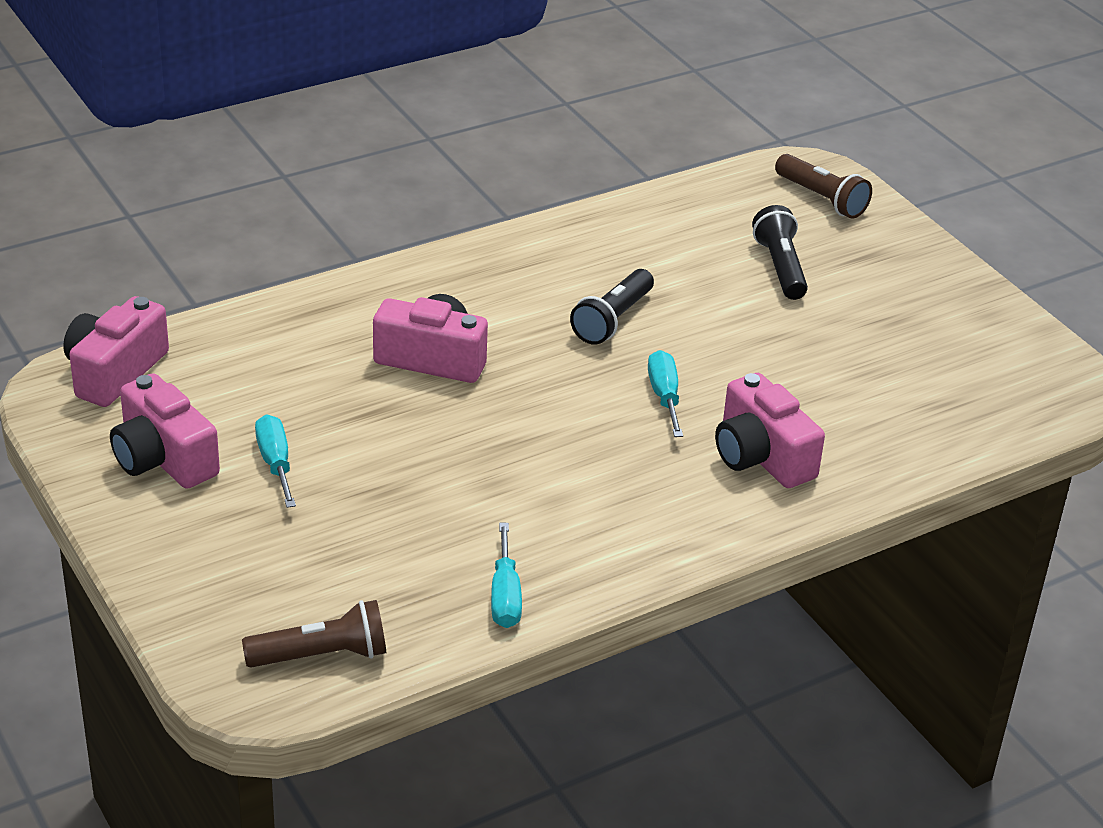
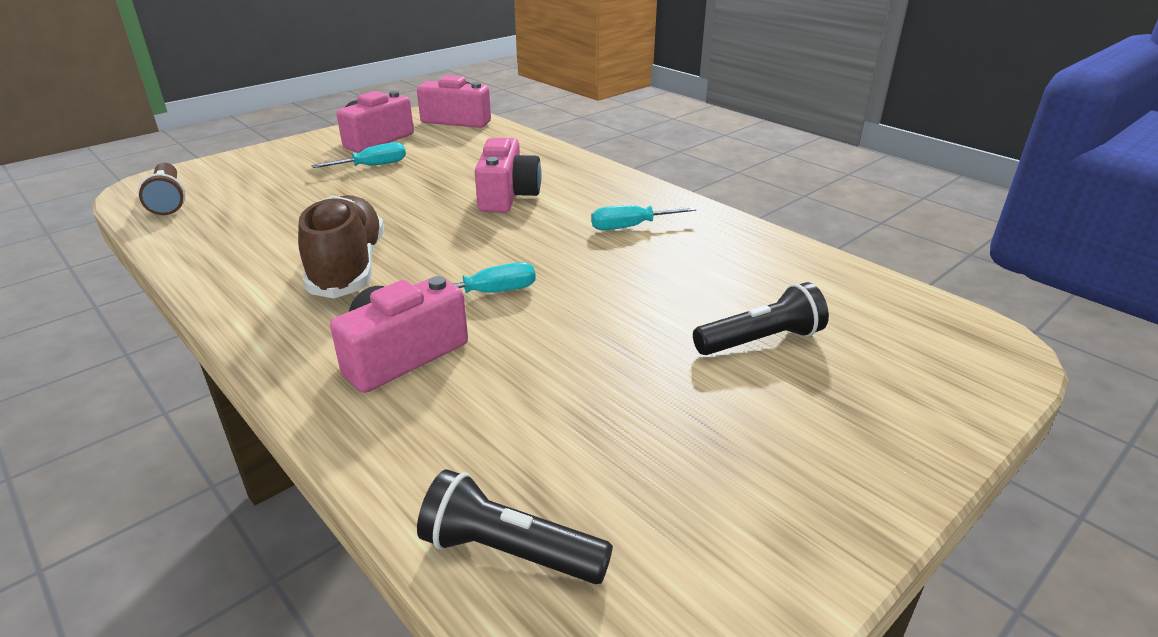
camera: 80 degrees right, 5 degrees down
(505, 596) = (211, 251): turquoise screwdriver -> turquoise screwdriver (630, 227)
(583, 487) = (348, 268): none -> brown shoe
(612, 320) = (599, 257): black flashlight -> black flashlight (509, 551)
(821, 199) = (937, 359): brown flashlight -> none

